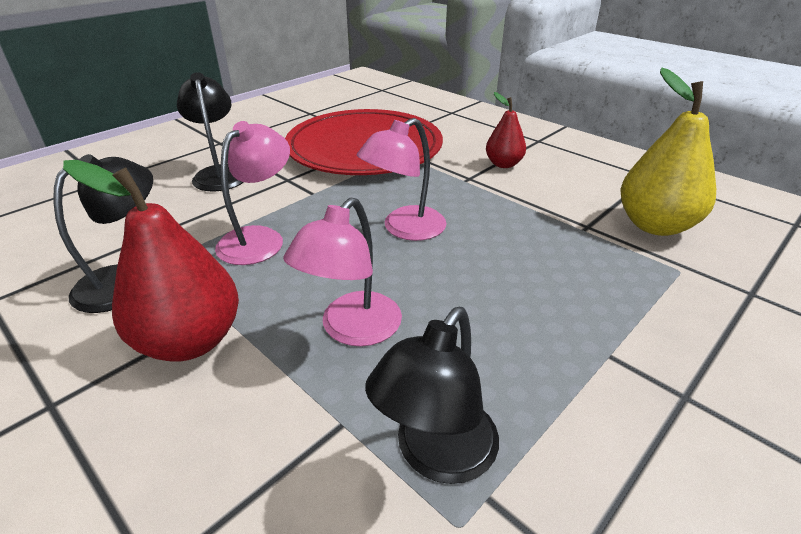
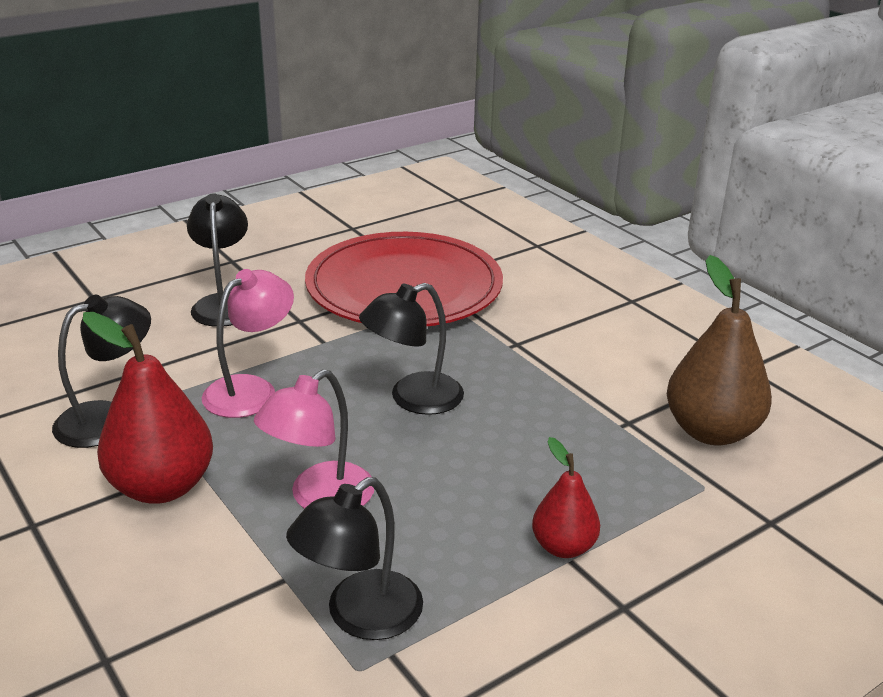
camera: 10 degrees right, 5 degrees down
(404, 229) = (413, 399): pink lamp -> black lamp
(503, 164) = (568, 330): red pear -> red pear (563, 547)
(655, 225) = (711, 431): yellow pear -> brown pear

